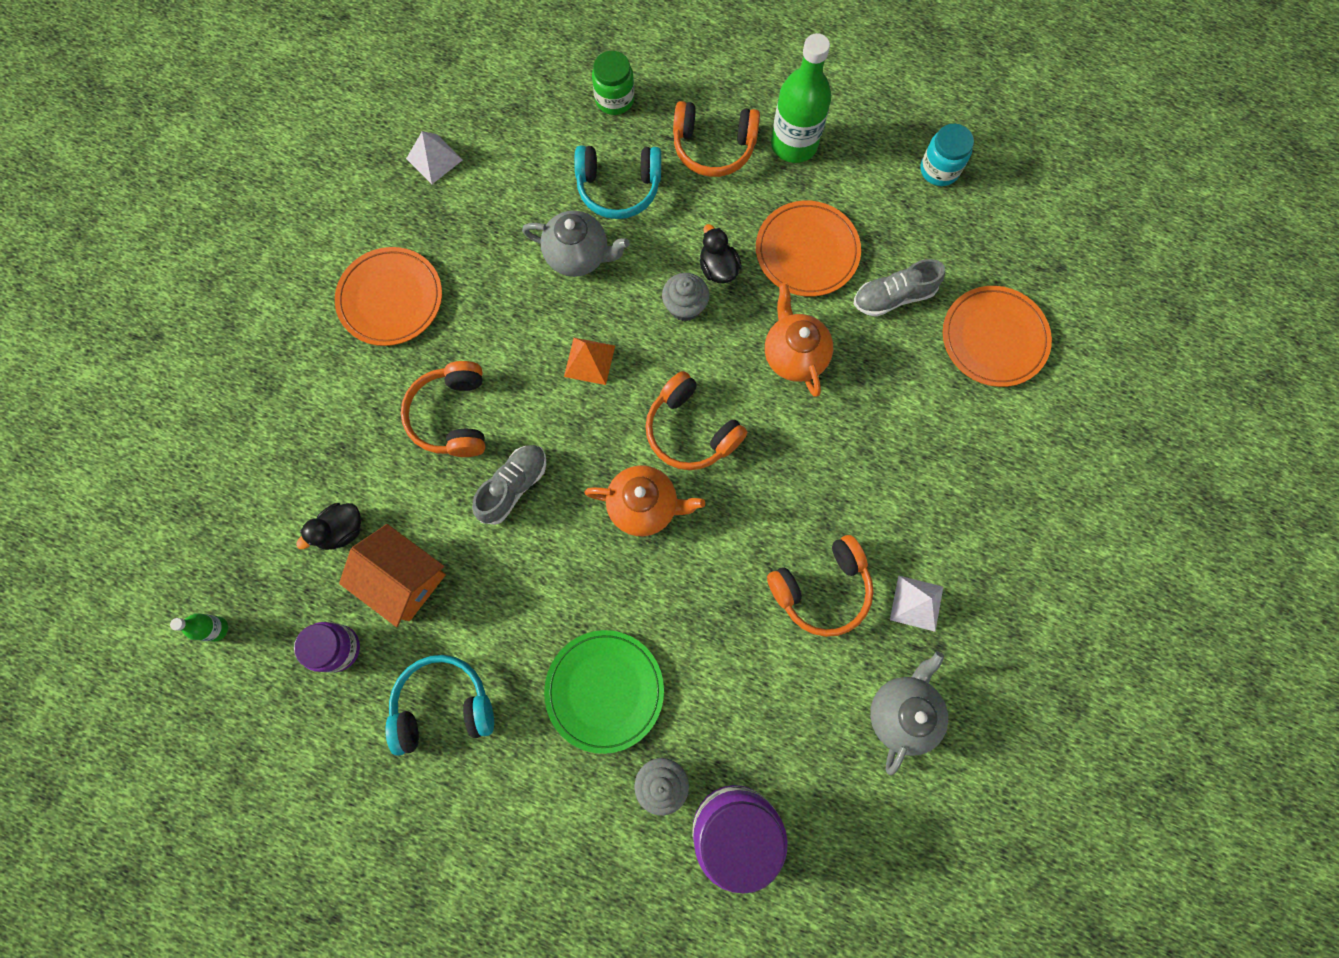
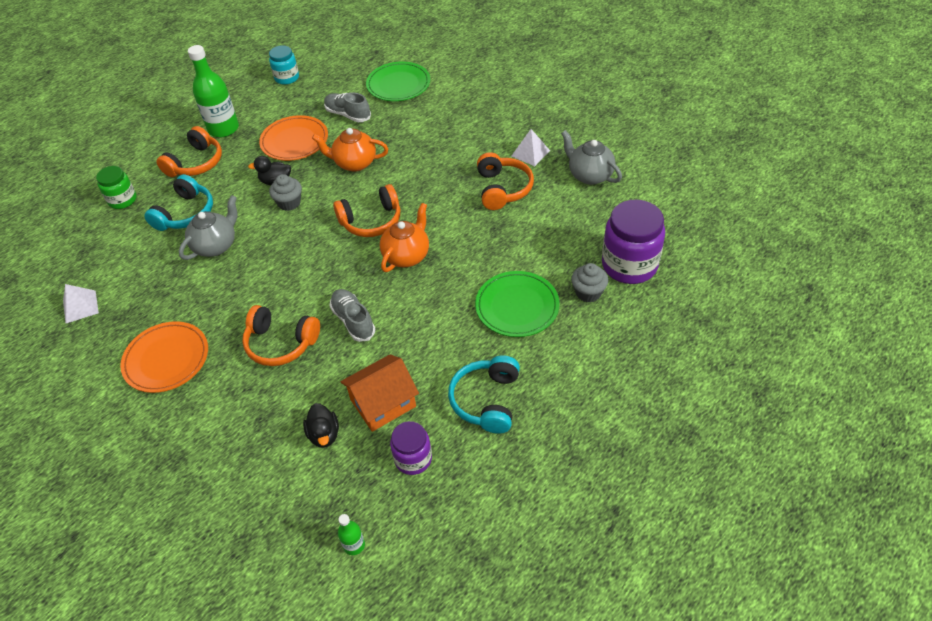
camera: 65 degrees left, 25 degrees down
(589, 361) = (292, 258): orange pyramid -> none
(893, 297) = (348, 115): grey shoe -> grey shoe turned 120 degrees clockwise
(994, 338) = (398, 84): orange plate -> green plate

